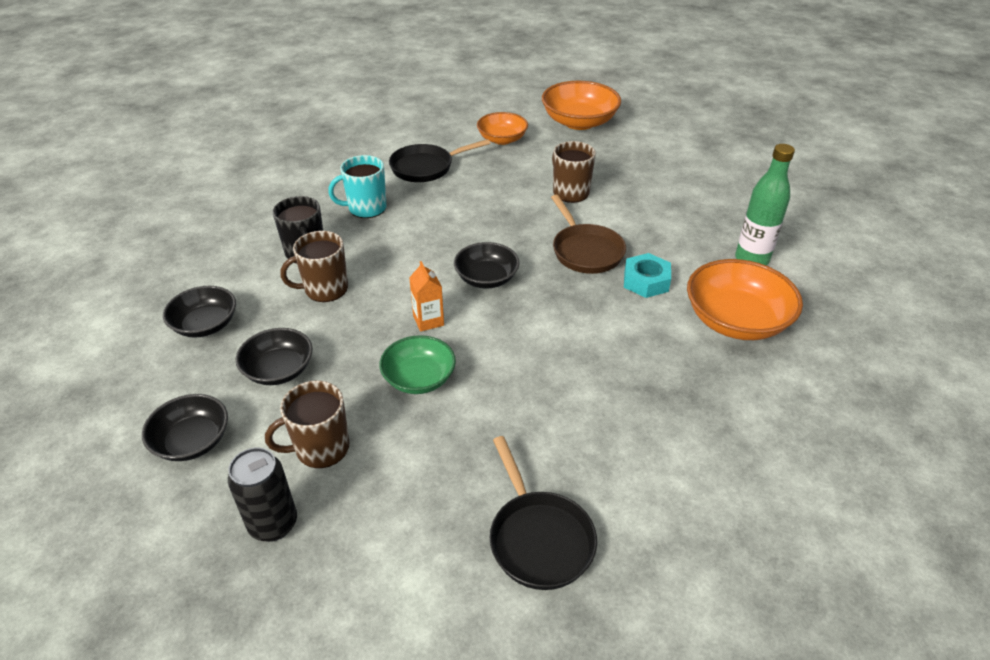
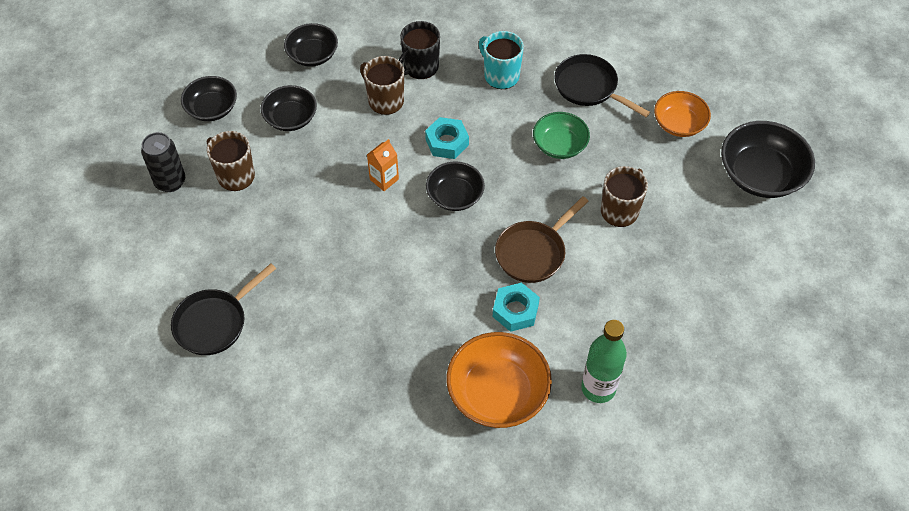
camera: 65 degrees right, 15 degrees up
(416, 264) = (447, 142): none -> turquoise nut
(419, 378) = (321, 200): green bowl -> green bowl (559, 145)
(579, 122) = (760, 174): orange bowl -> black bowl

